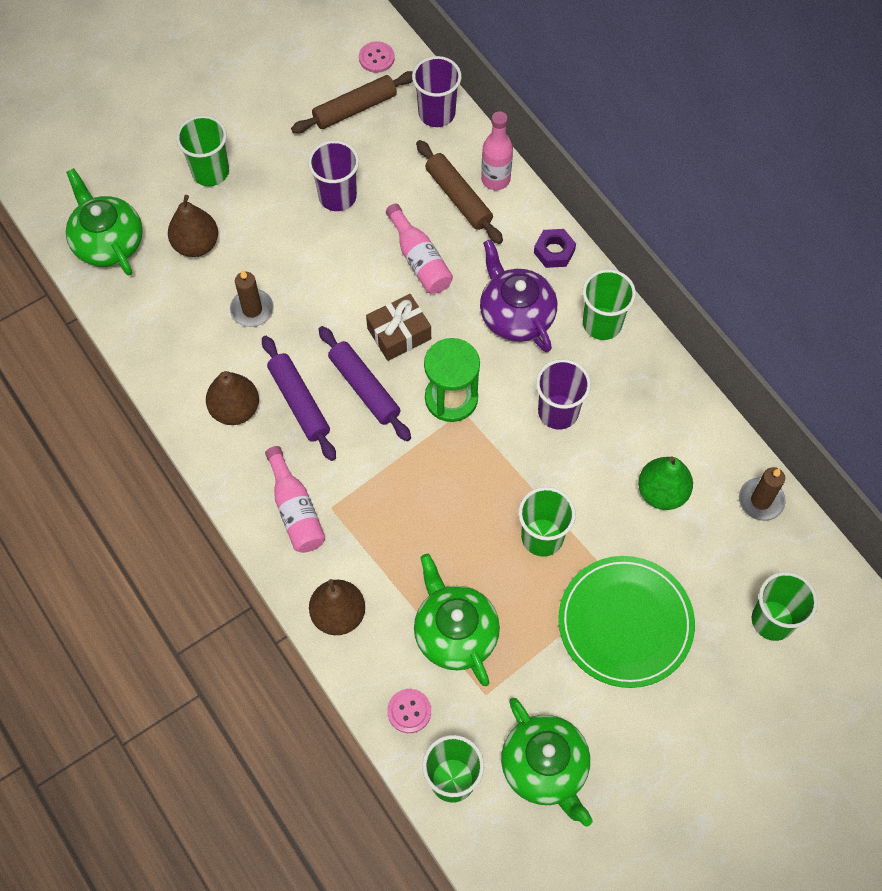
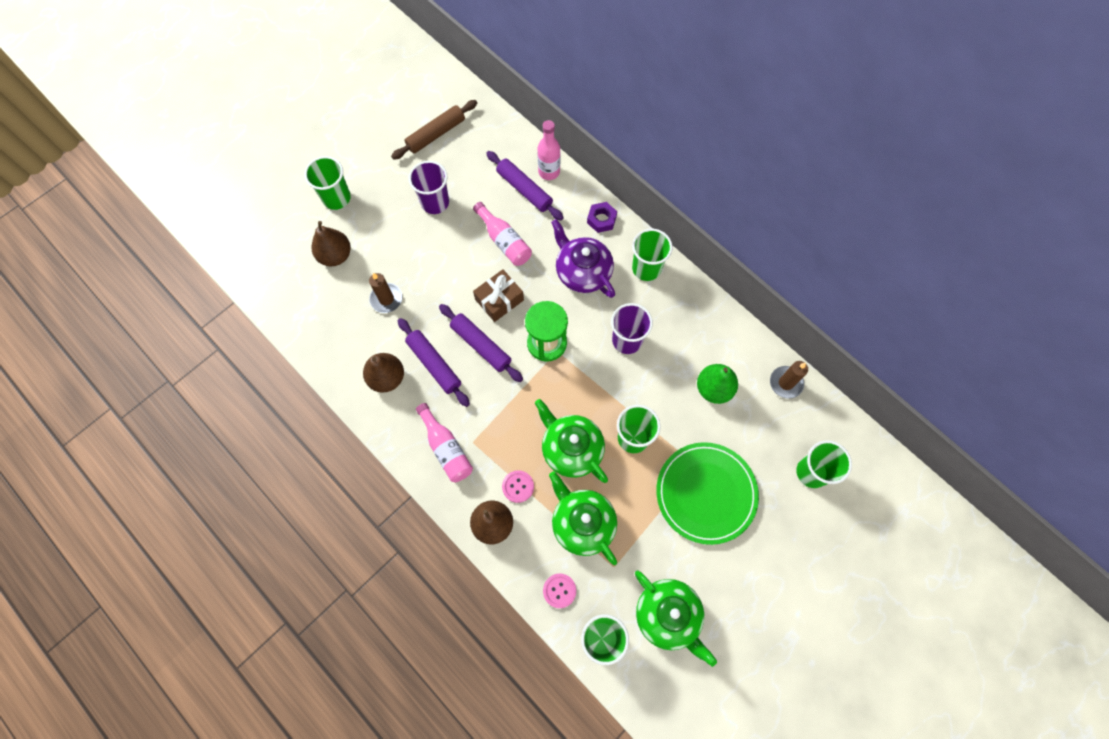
camera: 10 degrees left, 5 degrees up
(108, 242) = (268, 264): green teapot -> green teapot (571, 448)
(376, 58) = (445, 94): pink button -> pink button (518, 486)
(436, 113) = (497, 129): purple cup -> none
(458, 197) = (524, 189): brown rolling pin -> purple rolling pin

